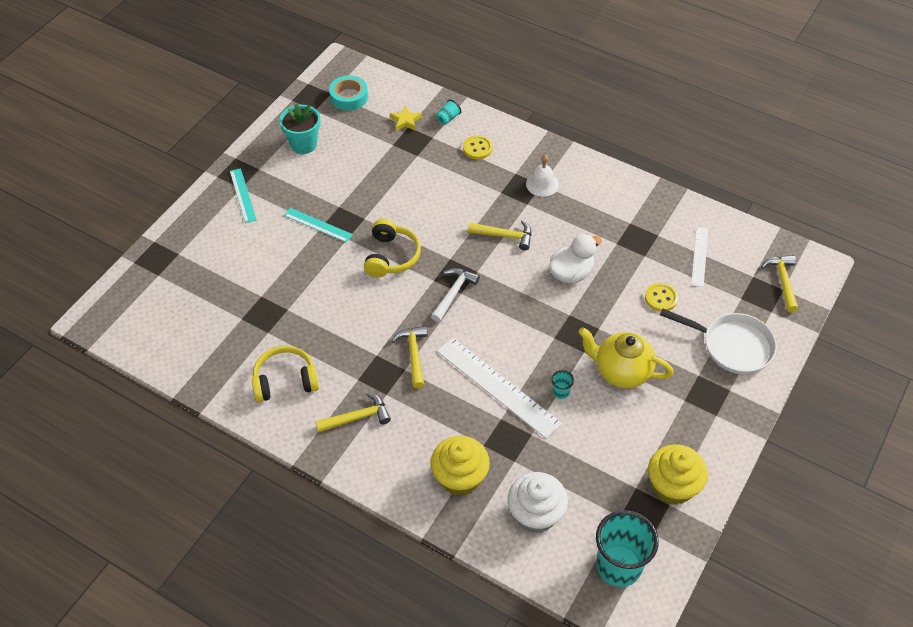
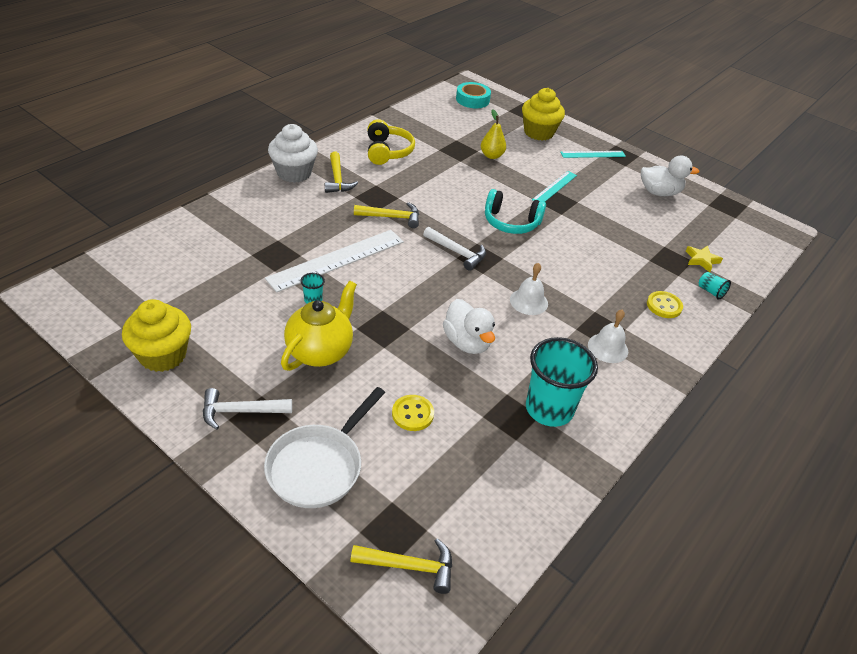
camera: 95 degrees right, 10 degrees down
(269, 282) = (491, 156): none -> yellow pear
(303, 144) = (659, 192): turquoise flower pot -> white duck
(349, 97) = (732, 228): turquoise tape -> turquoise tape (472, 100)
(391, 256) = (511, 222): yellow headphones -> turquoise headphones
(460, 477) = (252, 221): yellow cupcake -> yellow cupcake (538, 132)
(504, 236) = (528, 301): yellow hammer -> white bell
(535, 514) = (191, 256): white cupcake -> white cupcake (294, 173)
(618, 566) = (106, 295): turquoise cup -> turquoise cup (549, 409)
(699, 256) = (473, 475): white ruler -> none
(706, 409) = (241, 411): none -> white hammer

